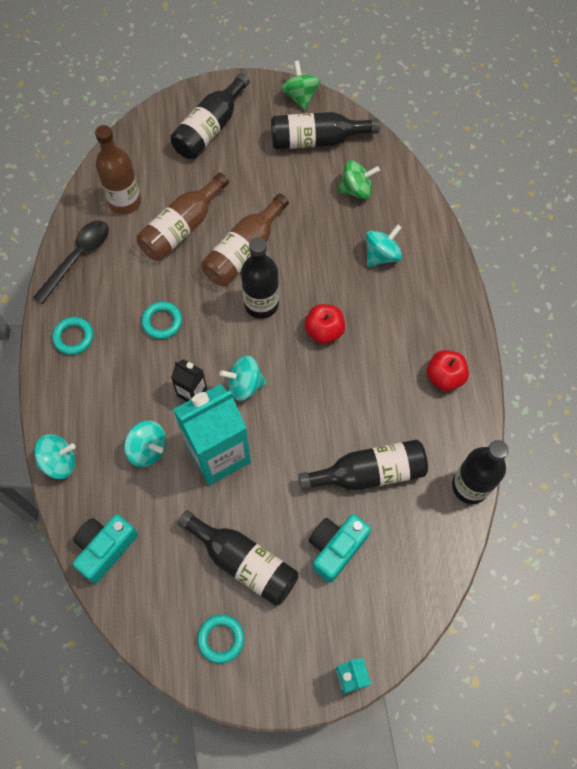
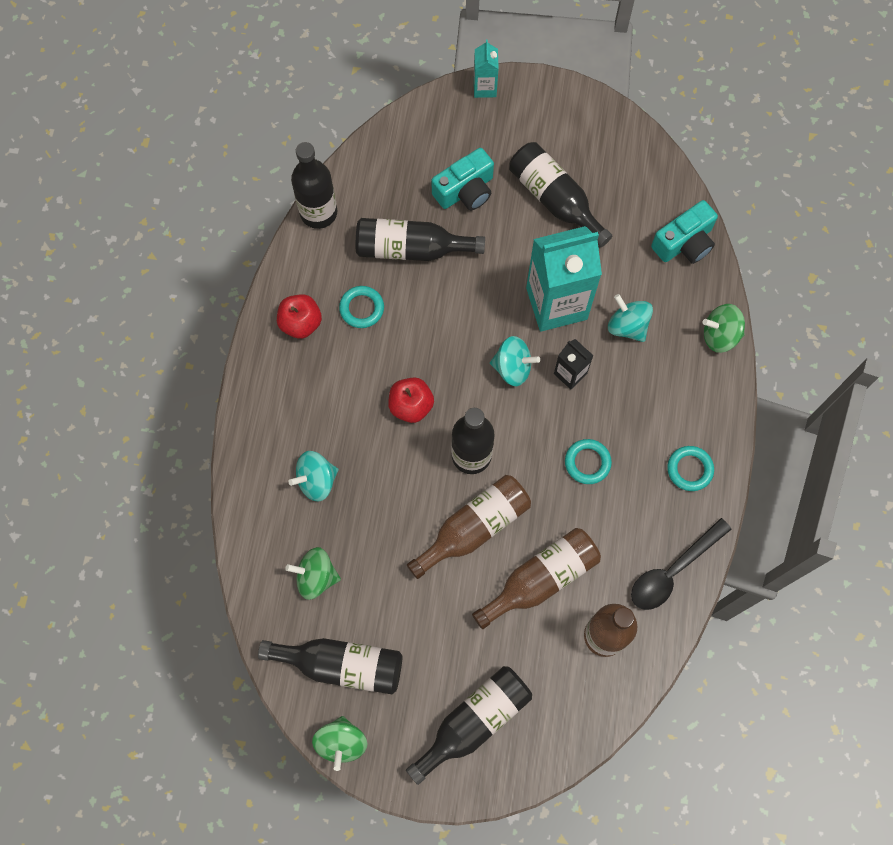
camera: 165 degrees left, 5 degrees up
(59, 462) = (720, 335): turquoise spinning top -> green spinning top
(221, 639) = (590, 143): turquoise ring -> turquoise ring (362, 308)

